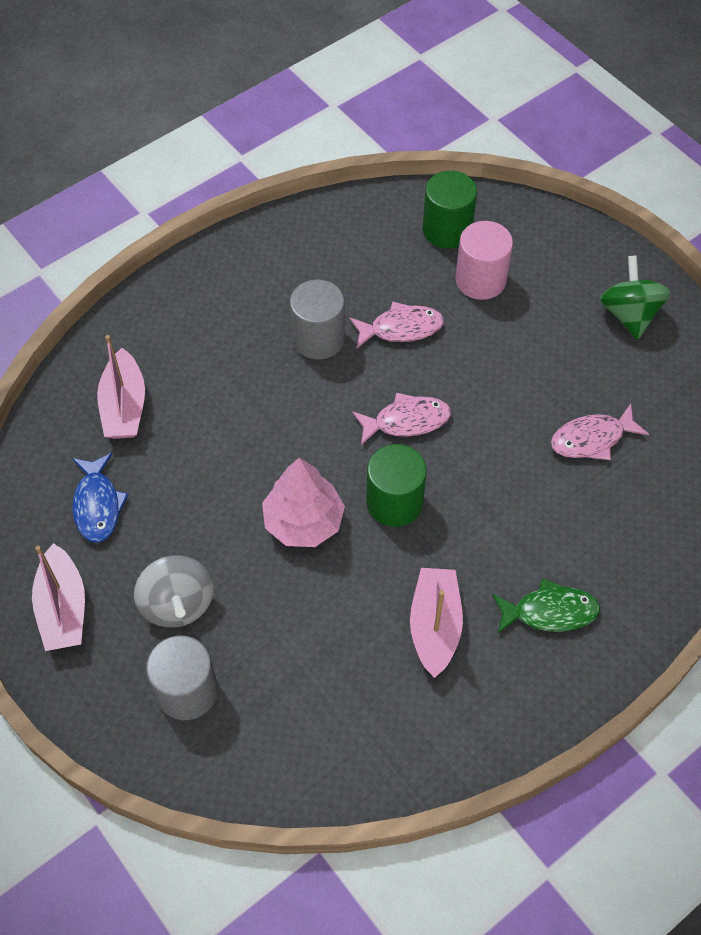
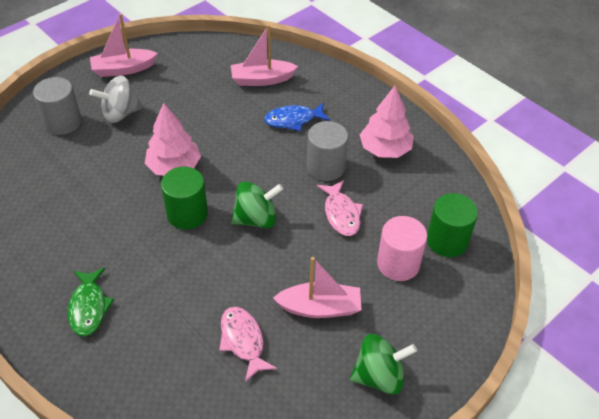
camera: 85 degrees right, 10 degrees down
(97, 505) = (191, 75): blue fish -> blue fish (293, 120)
(290, 271) = (385, 149): none -> pink tree
(406, 421) = (256, 219): pink fish -> green spinning top
(435, 626) = (87, 238): pink boat -> pink boat (320, 308)

